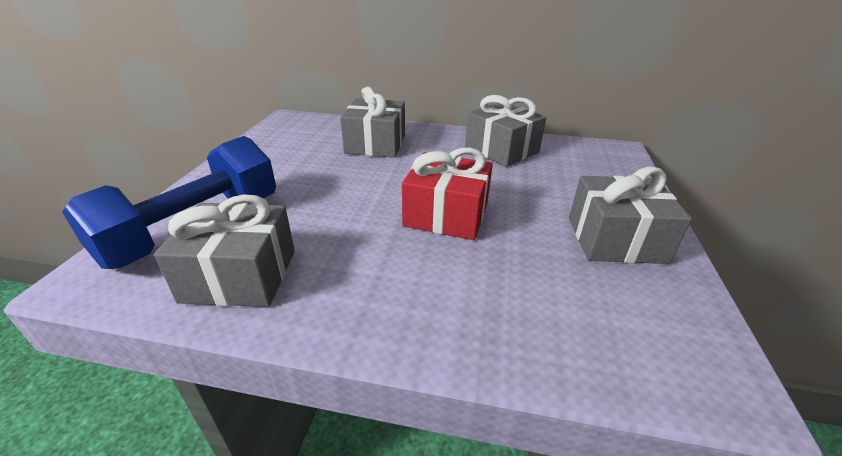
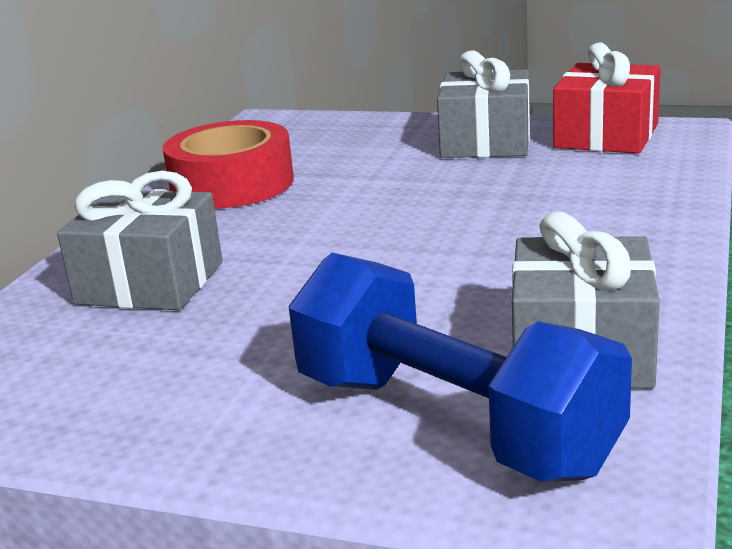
camera: 80 degrees left, 10 degrees down
(446, 214) = (425, 221): red gift -> red gift (606, 136)
(501, 150) = (232, 184): grey gift -> red tape

